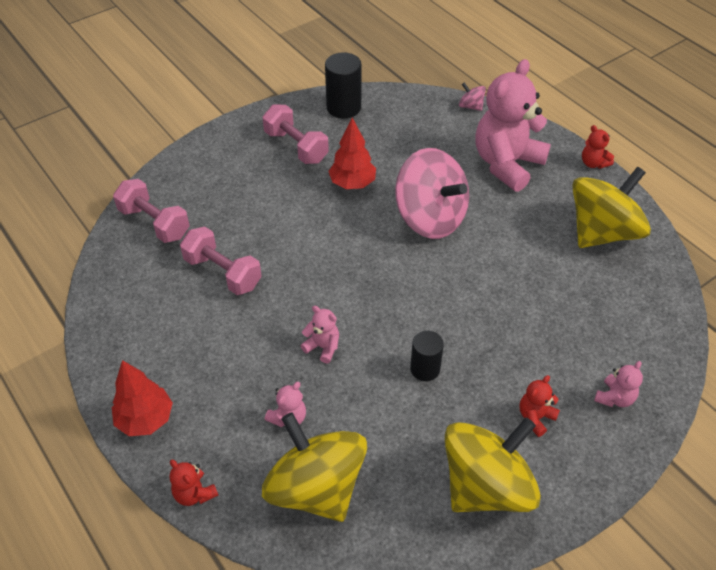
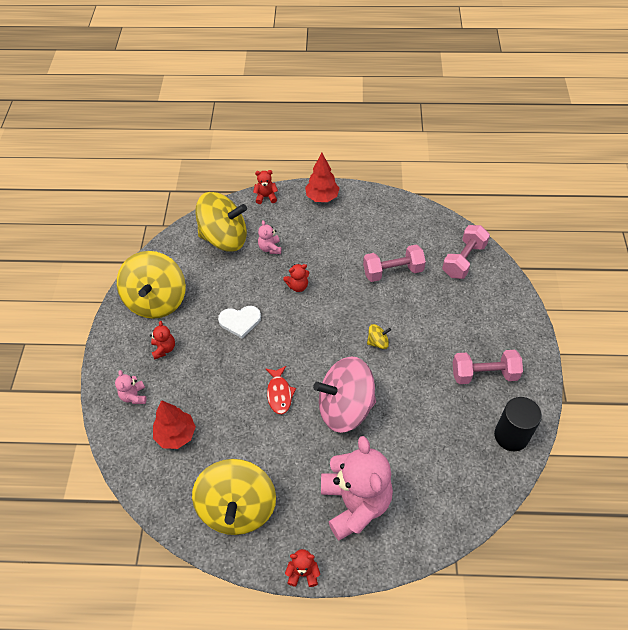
camera: 130 degrees right, 5 degrees up
(154, 223) = (464, 260): pink dumbbell -> pink dumbbell turned 45 degrees counterclockwise
(323, 347) = (298, 286): pink teddy bear -> red teddy bear
(332, 234) = (378, 342): none -> yellow spinning top
(352, 184) = (416, 384): red tree -> red tree (176, 435)
(425, 369) = (240, 321): black cylinder -> white heart
(470, 106) = (444, 536): pink spinning top -> none
(470, 274) = (279, 394): none -> red fish

